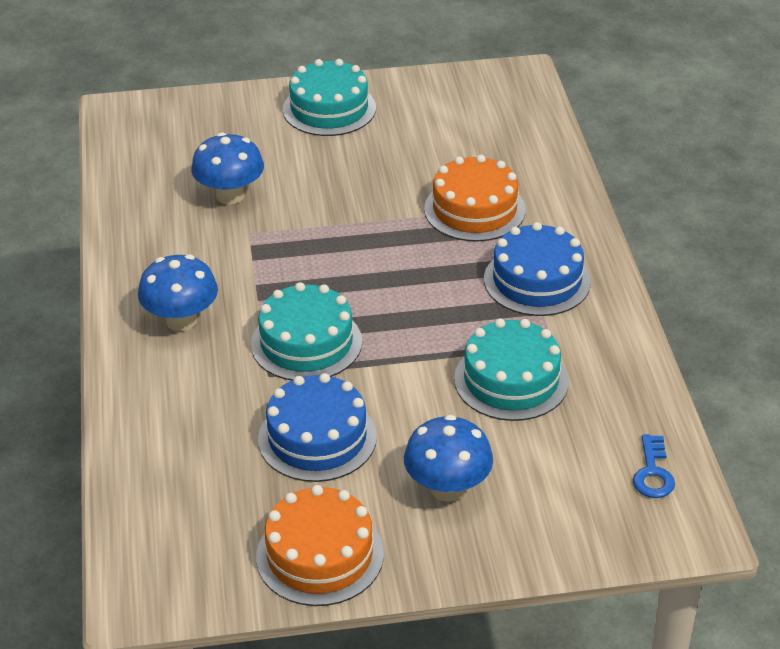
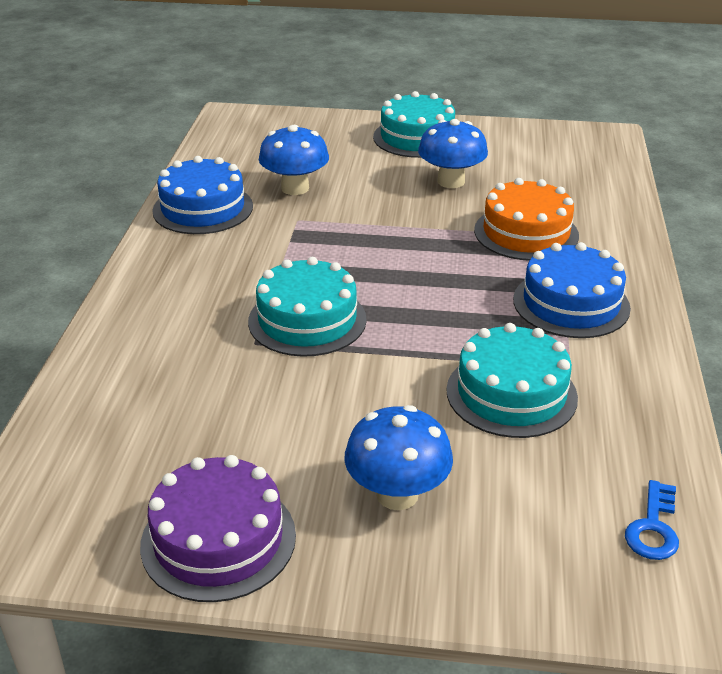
camera: 15 degrees right, 5 degrees down
(181, 320) = (195, 280): blue mushroom -> blue mushroom (451, 181)
(317, 438) = (275, 412): blue cake -> blue cake (203, 208)
(320, 555) = (218, 539): orange cake -> purple cake

